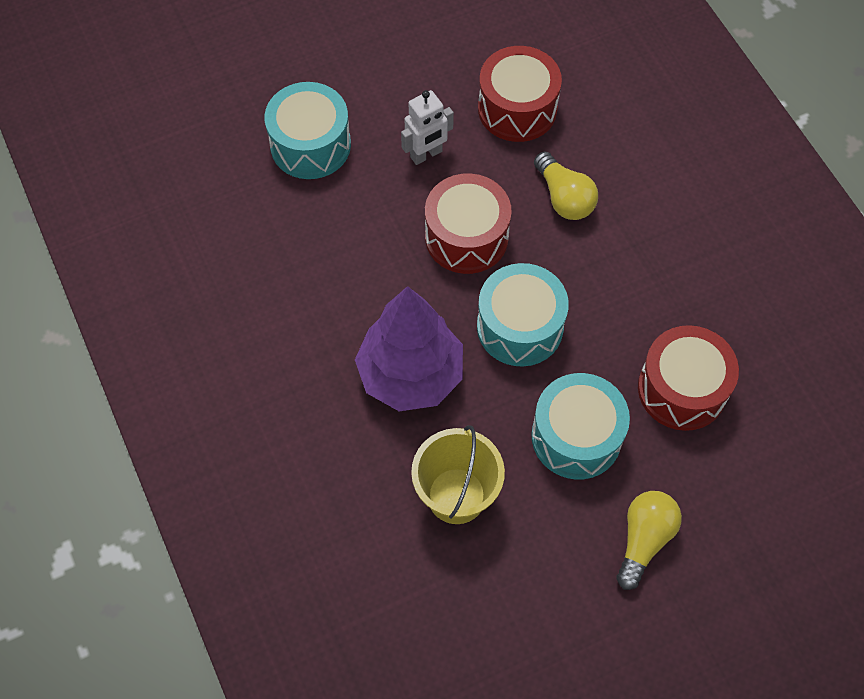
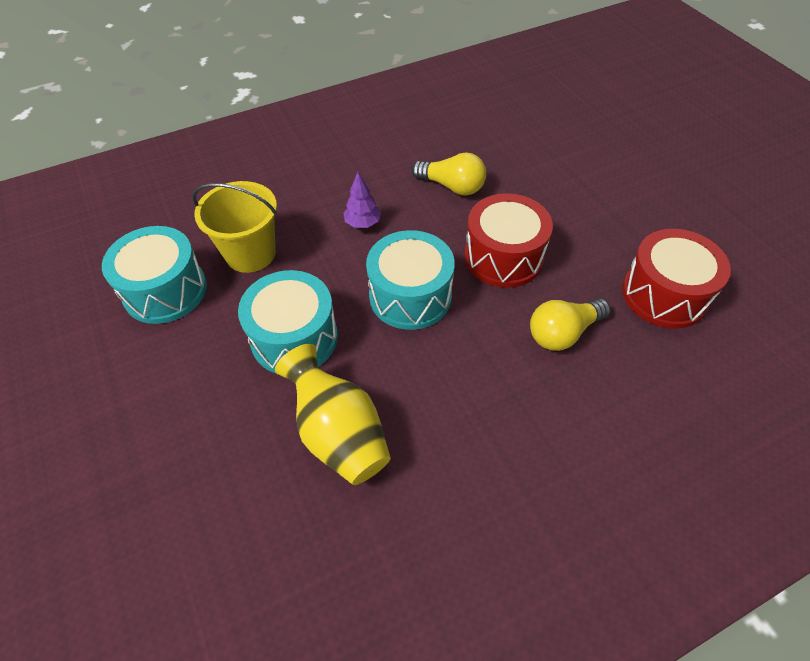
camera: 90 degrees right, 10 degrees down
(310, 145) = (578, 157): turquoise drum -> turquoise drum (165, 290)
(411, 375) = (362, 223): purple tree -> purple tree, size x0.41
(426, 154) = (588, 228): white robot -> none
(643, 540) = (181, 390): yellow light bulb -> yellow light bulb (452, 186)
(682, 389) = (339, 434): red drum -> yellow vase

